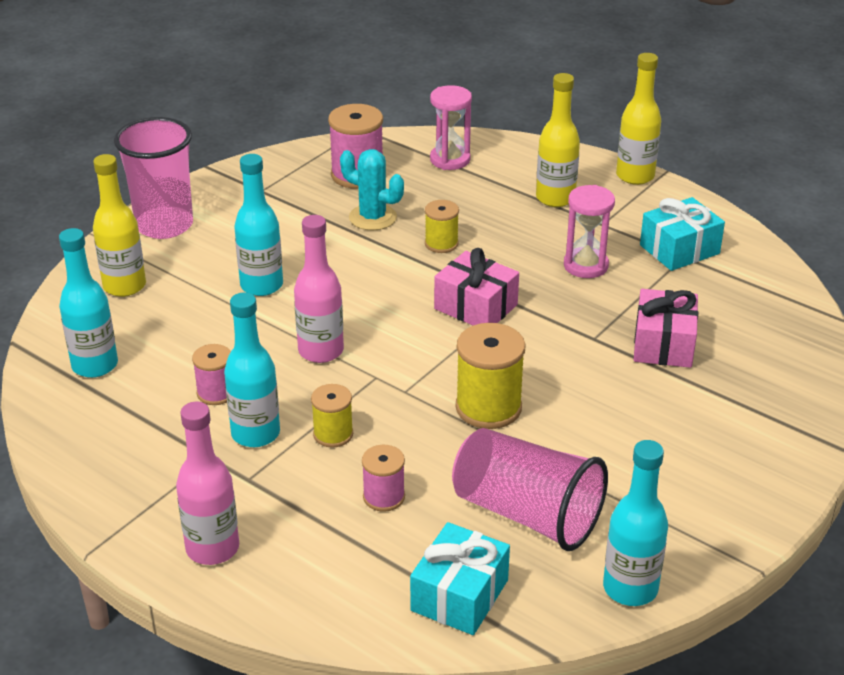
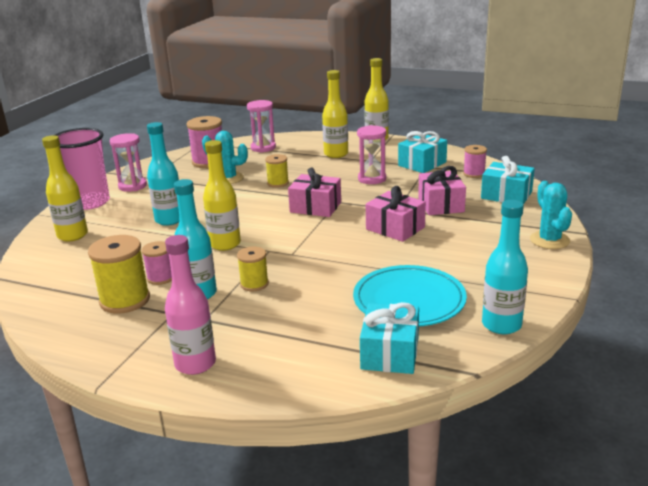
camera: 15 degrees left, 10 degrees down
(95, 365) = (65, 279): turquoise bottle -> none
(232, 204) = (132, 186): none -> pink hourglass
(321, 351) = (225, 244): pink bottle -> yellow bottle
(384, 497) = (307, 310): pink spool -> pink spool (474, 174)
(488, 407) = (351, 252): yellow spool -> yellow spool (125, 300)
(527, 514) = (409, 300): pink cup -> turquoise plate
(572, 376) = (395, 228): none -> pink gift
(775, 347) = (506, 195): none -> turquoise gift
(788, 454) = (549, 240): none -> turquoise cactus

